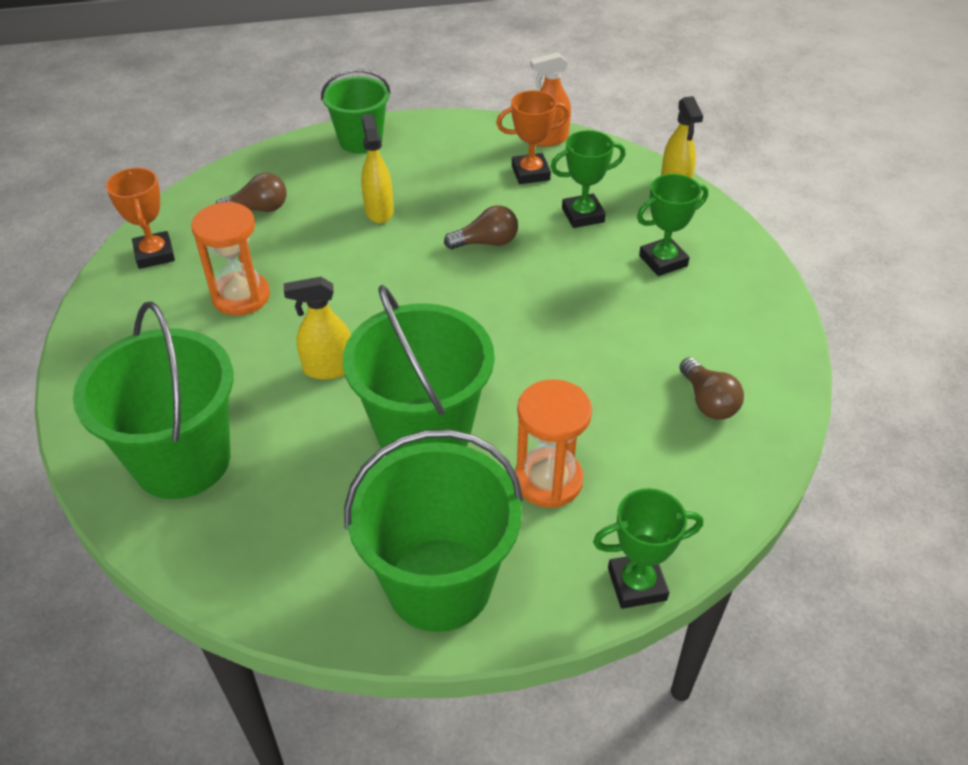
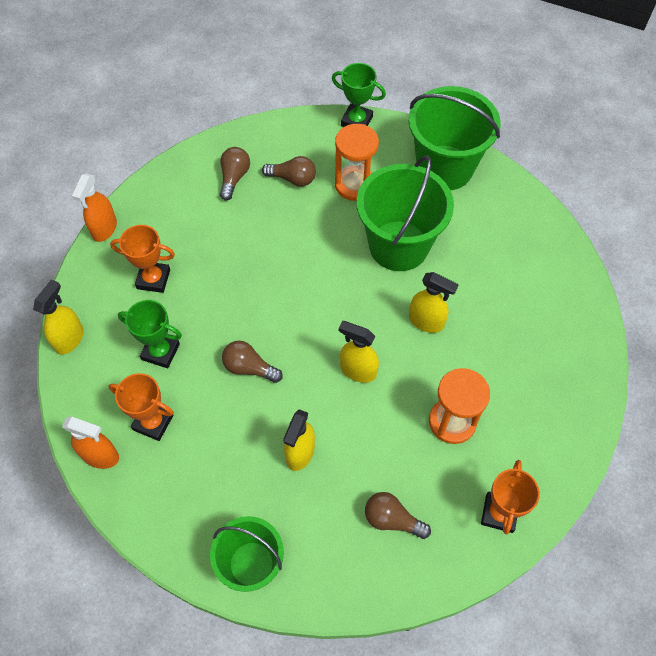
camera: 145 degrees left, 15 degrees up
(182, 460) = (543, 306): green bucket -> none
(373, 290) = (358, 370): none -> yellow spray bottle
(636, 441) = (292, 179): none -> brown light bulb
(663, 261) = (153, 279): green trophy -> orange trophy
(771, 275) = (104, 229): none -> orange spray bottle

